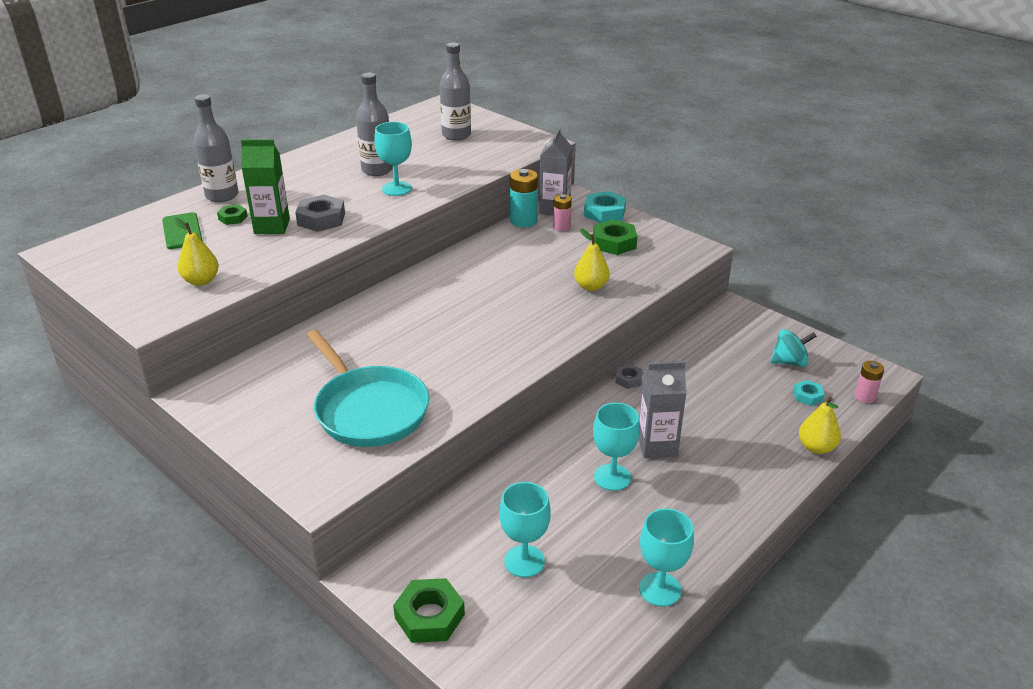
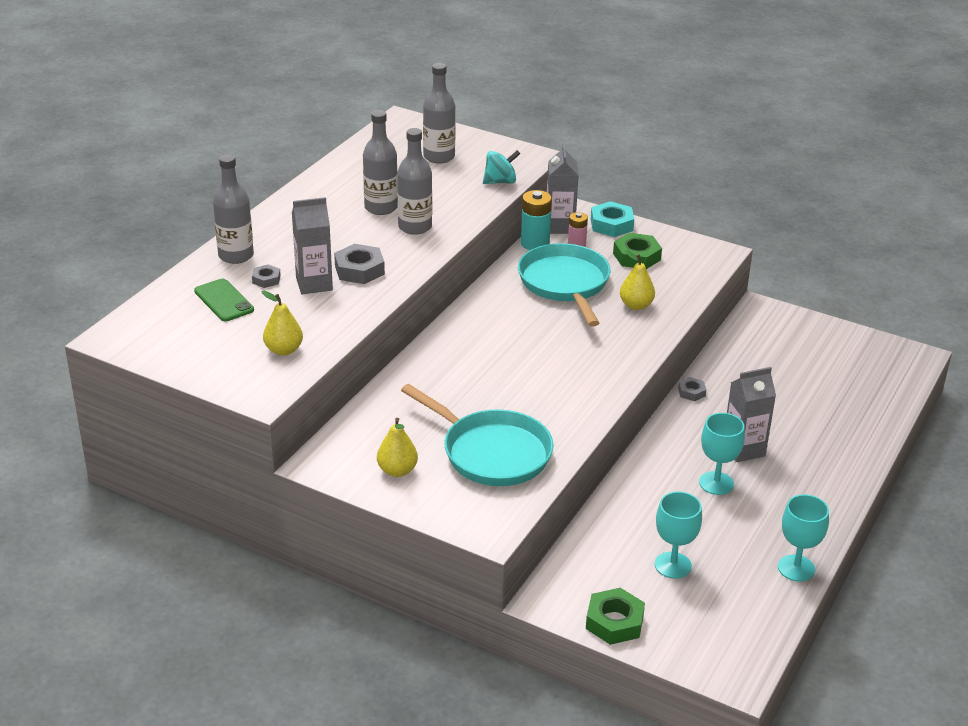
camera: 15 degrees left, 0 degrees up
(233, 218) = (266, 279): green nut -> grey nut
(272, 226) = (314, 284): green carton -> grey carton
(396, 189) = (415, 227): turquoise goblet -> grey bottle
(532, 259) = (565, 284): none -> turquoise pan
(789, 362) = (831, 355): turquoise spinning top -> turquoise spinning top (500, 182)
(807, 396) = (858, 384): turquoise nut -> none
(816, 447) = (881, 430): yellow pear -> yellow pear (397, 470)
(865, 396) = (908, 378): pink battery -> none

